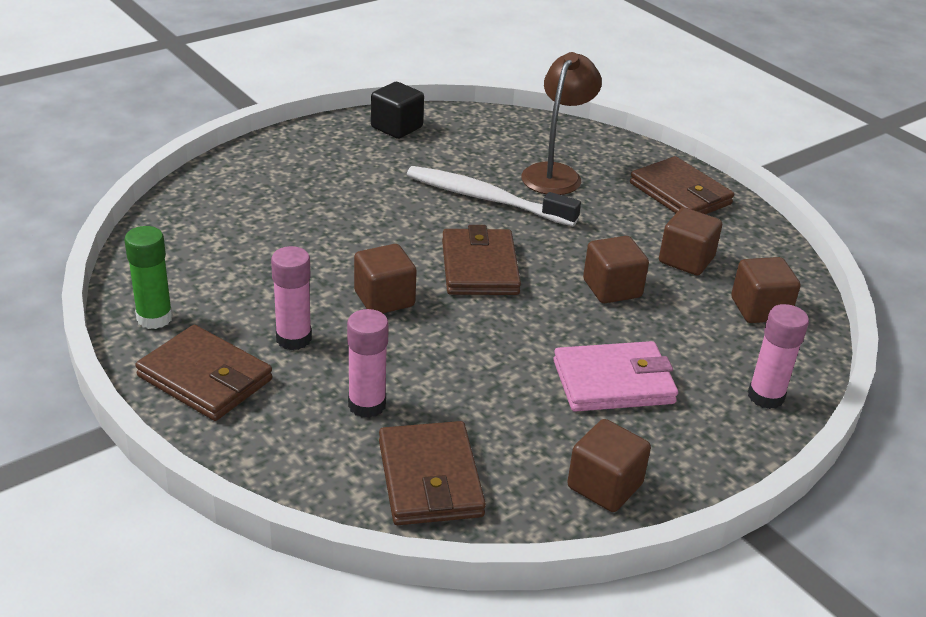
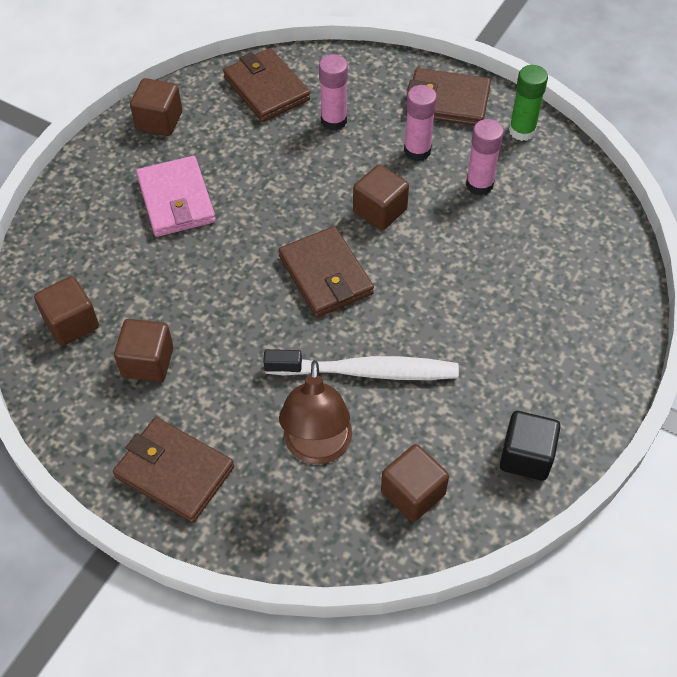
camera: 160 degrees right, 20 degrees up
(612, 288) = (205, 296): brown cube -> brown cube (413, 493)
(613, 382) = (176, 200): pink wallet -> pink wallet turned 75 degrees counterclockwise
(765, 396) = (60, 230): pink glue stick -> pink glue stick (479, 184)

